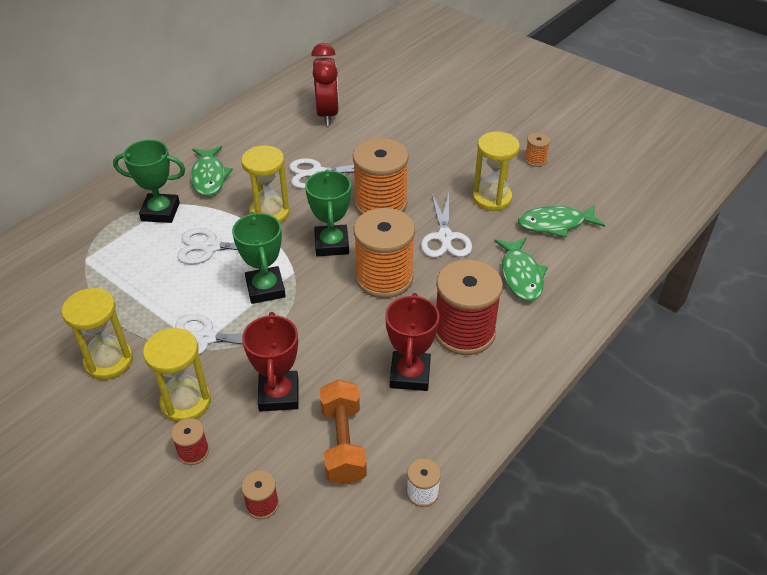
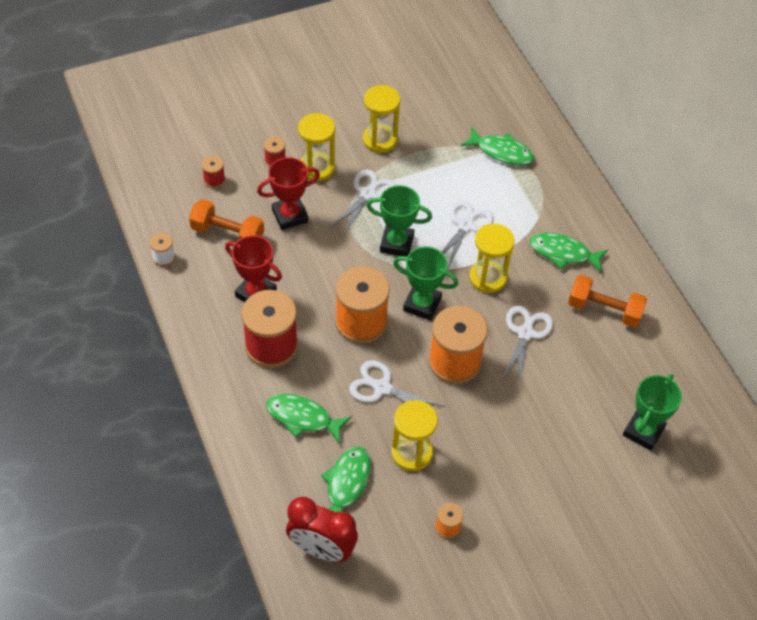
camera: 115 degrees right, 10 degrees up
(86, 255) = (501, 152): none -> green fish
(160, 212) = (531, 208): green trophy -> green trophy (643, 431)
(261, 139) = (604, 310): none -> orange dumbbell
(279, 395) = (290, 216): red trophy -> red trophy turned 45 degrees counterclockwise
(327, 114) = (623, 380): red clock -> red clock (322, 549)

